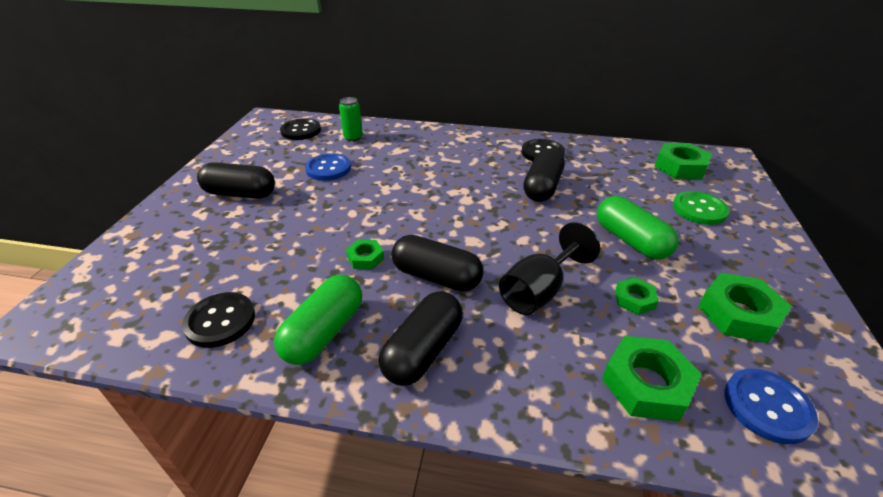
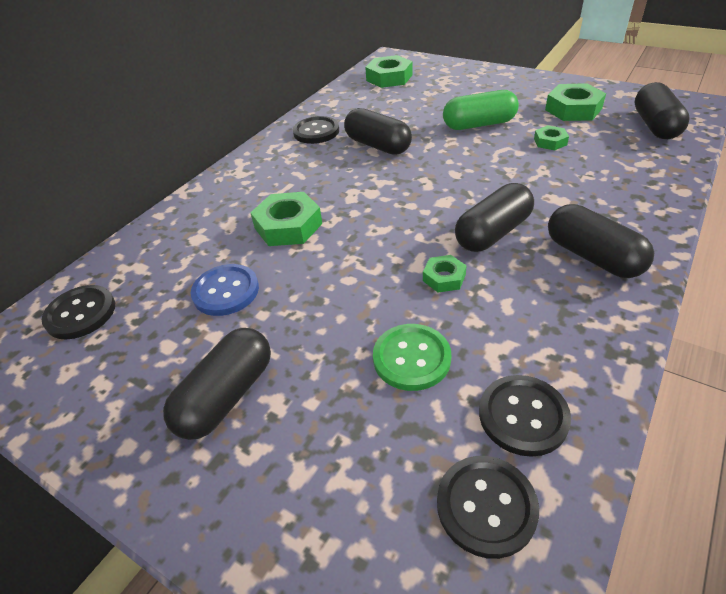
camera: 65 degrees left, 5 degrees up
(149, 311) = (486, 506): none -> black button
(324, 332) = (558, 321): green capsule -> none
(353, 138) = (158, 259): green can -> none
(539, 291) = (529, 180): black goblet -> none
(646, 384) = (635, 160): green nut -> green nut (288, 226)
(699, 209) = (452, 87): green button -> green button (411, 358)
(767, 406) = (655, 126): blue button -> black capsule

